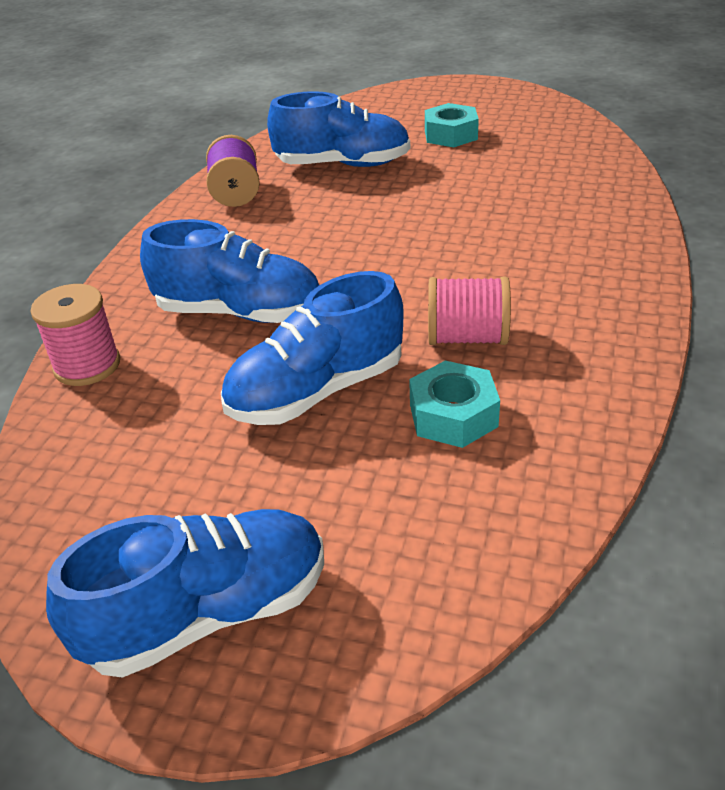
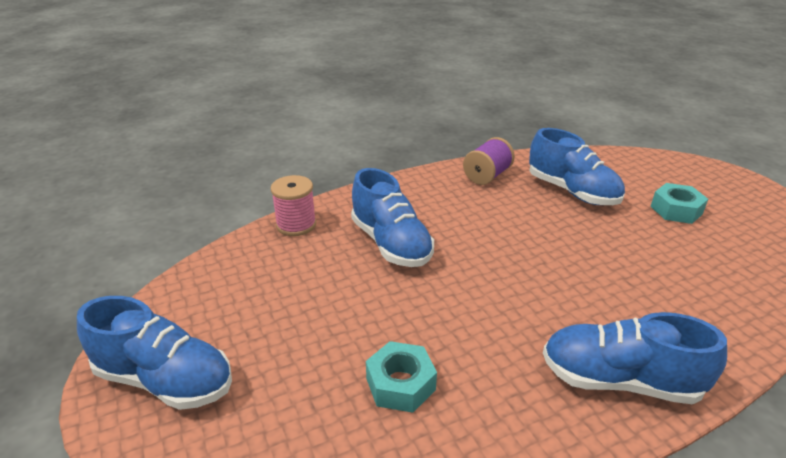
camera: 45 degrees right, 5 degrees down
(316, 391) = (360, 313): blue shoe -> blue shoe (619, 380)
(467, 338) = (479, 346): pink spool -> none

